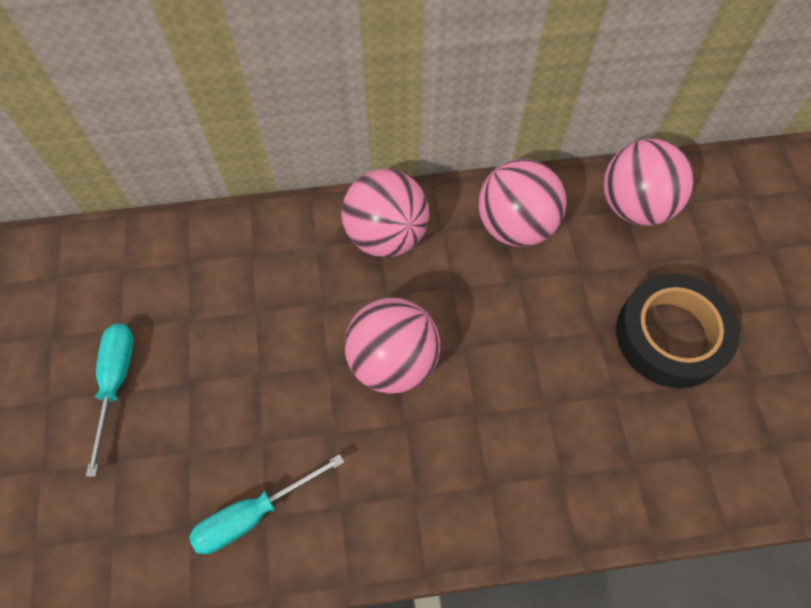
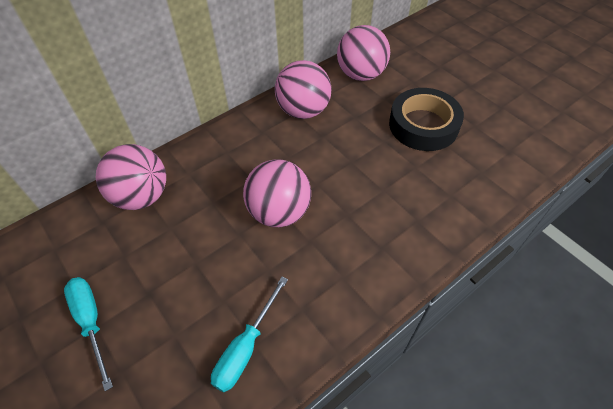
camera: 30 degrees left, 10 degrees down
(386, 235) = (229, 148): pink ball -> pink ball (141, 196)

